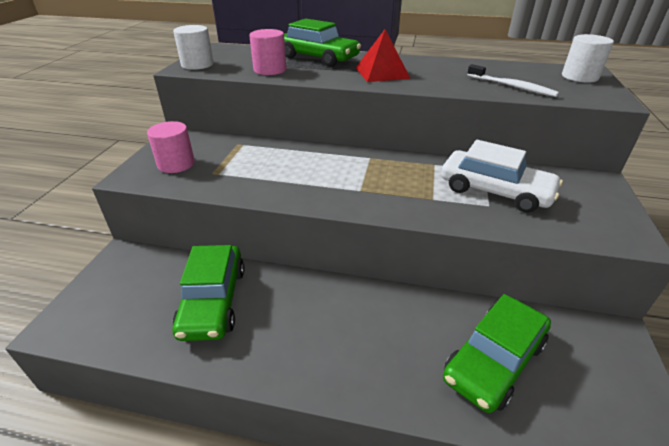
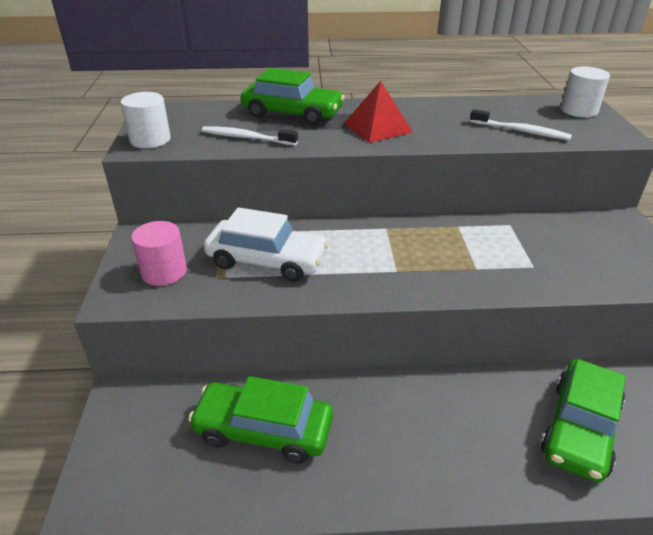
camera: 15 degrees left, 0 degrees up
(213, 301) = (263, 430): green car -> green car turned 120 degrees clockwise
(270, 70) = (246, 138): pink cylinder -> white toothbrush
(495, 191) = (532, 248): white car -> white car (267, 260)

